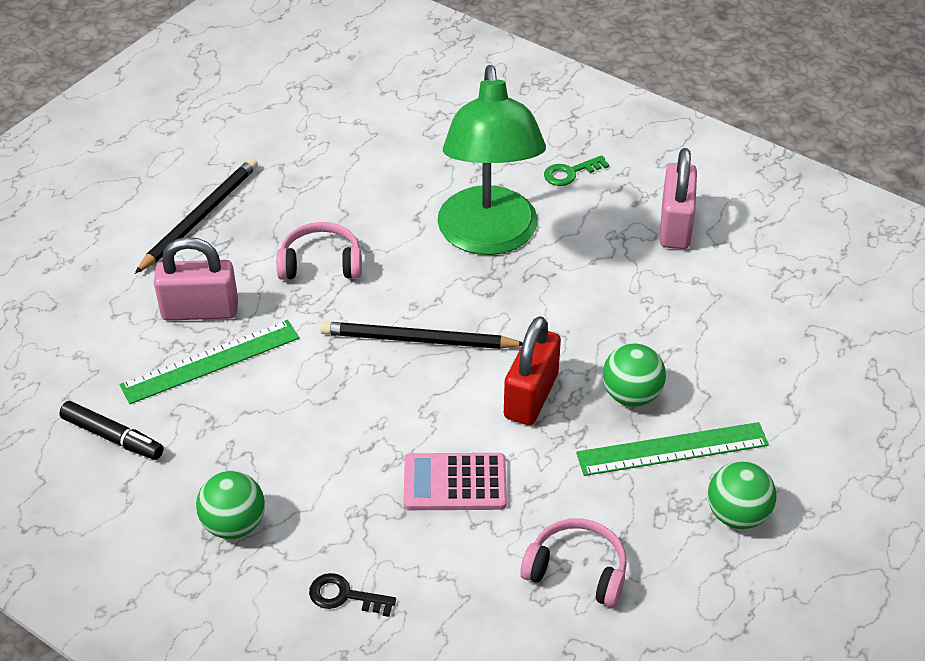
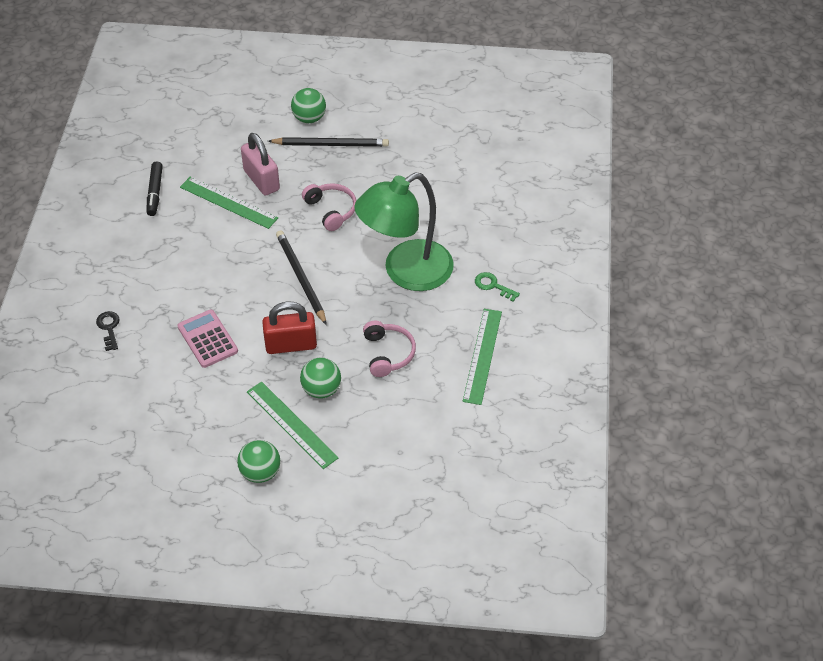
camera: 60 degrees right, 5 degrees up
(234, 524) = (128, 265): green ball -> green ball (309, 118)
(577, 570) = (179, 415): pink headphones -> pink headphones (388, 353)
(675, 226) = (482, 356): pink padlock -> green ruler

